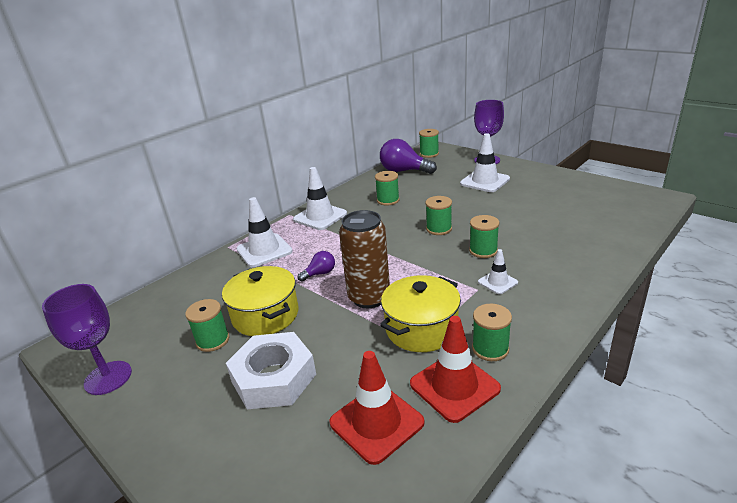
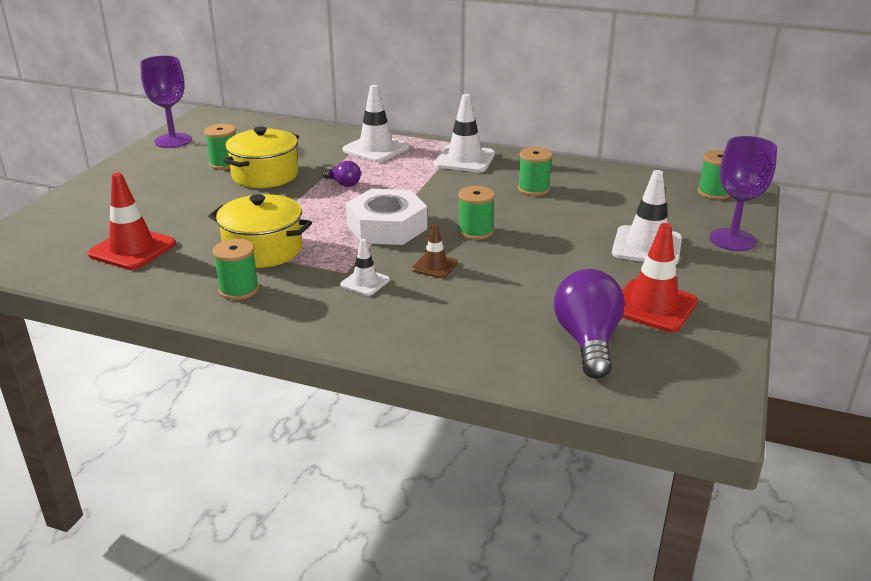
camera: 65 degrees right, 0 degrees up
(273, 378) = (181, 198): white nut -> white nut (387, 227)
(369, 297) = (308, 215): brown can -> none
(404, 171) = (633, 184): purple light bulb -> purple light bulb (587, 341)
(454, 386) = (180, 277): red traffic cone -> red traffic cone (653, 306)
(483, 251) = (434, 266): green spool -> brown traffic cone

